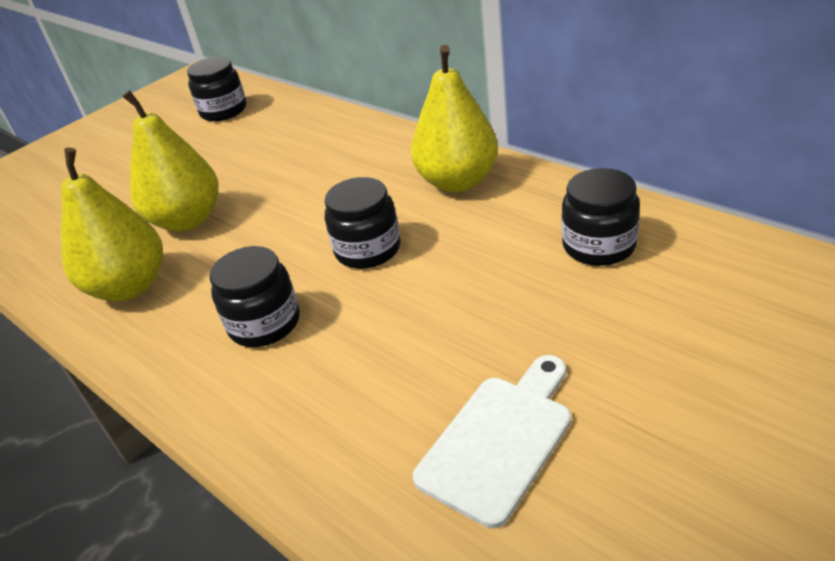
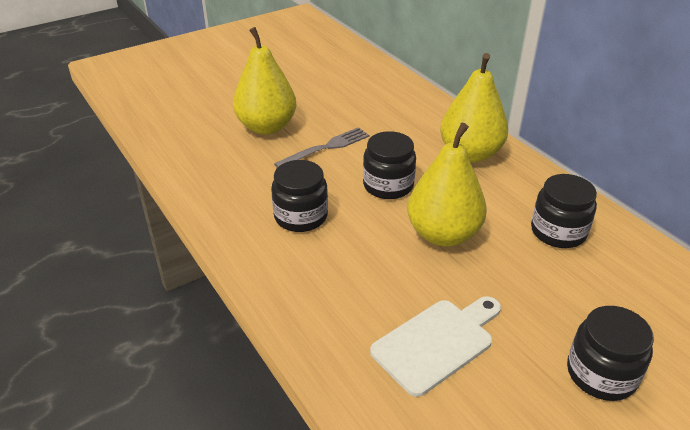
camera: 10 degrees right, 0 degrees up
(130, 286) = (215, 163): yellow pear -> yellow pear (443, 234)
(223, 111) = (313, 50): black jar -> black jar (601, 374)
(273, 224) = (326, 147): none -> grey fork

